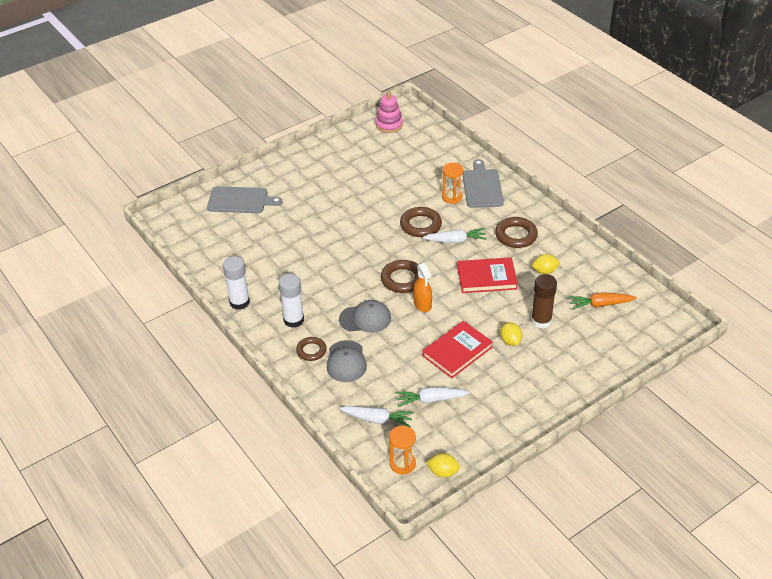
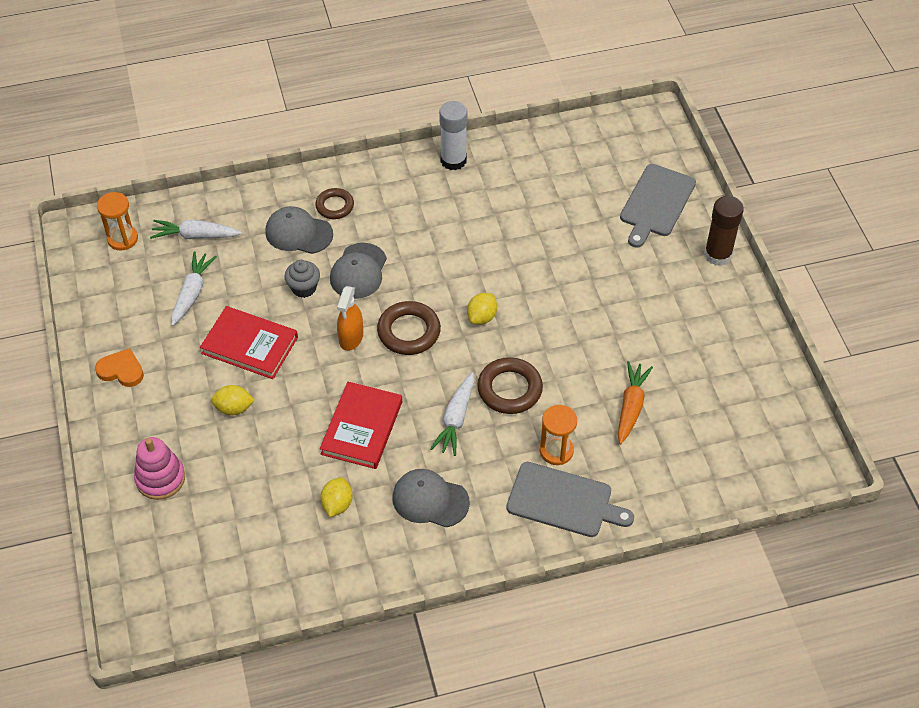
camera: 110 degrees right, 10 degrees up
(293, 320) = (395, 202): white glue stick -> none
(377, 419) = (196, 236): white carrot -> white carrot turned 60 degrees clockwise
(389, 125) = (780, 431): pink stacking toy -> pink stacking toy (160, 478)
(394, 341) = (304, 288): none -> grey cupcake
(422, 304) = (351, 337): orange spray bottle -> orange spray bottle turned 75 degrees counterclockwise
(443, 472) = (88, 270): yellow lemon -> yellow lemon (482, 317)
(457, 351) = (250, 345): red book -> red book turned 45 degrees counterclockwise
(516, 235) = (430, 500): brown ring -> grey cap
(518, 411) = (121, 370): none -> orange heart
(541, 321) = (248, 458): brown glue stick -> brown glue stick (717, 255)
(600, 304) = (236, 544): orange carrot -> orange carrot (631, 407)

